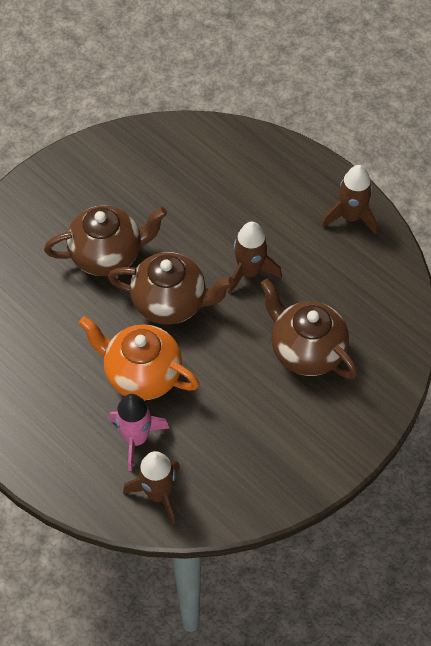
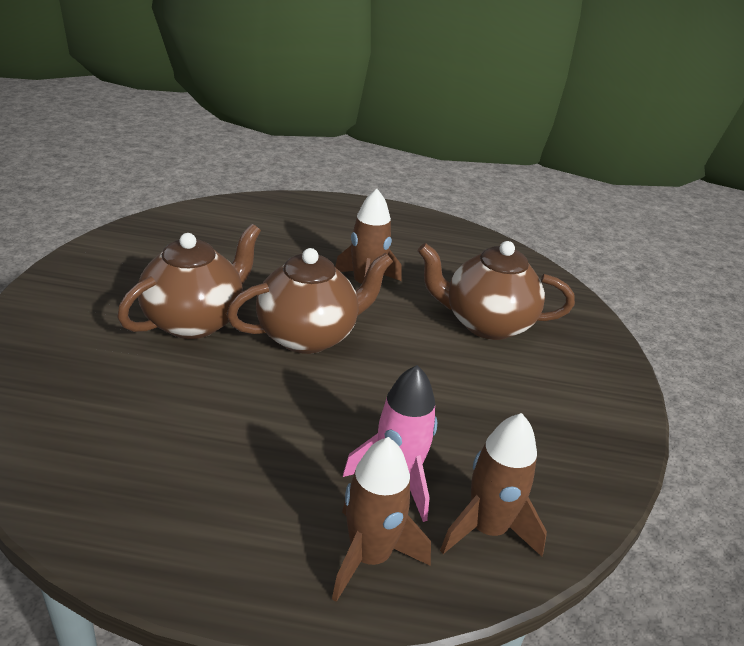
camera: 40 degrees left, 25 degrees down
(141, 374) = (338, 411): orange teapot -> none
(351, 217) = (414, 225): brown rocket -> brown rocket (369, 556)

